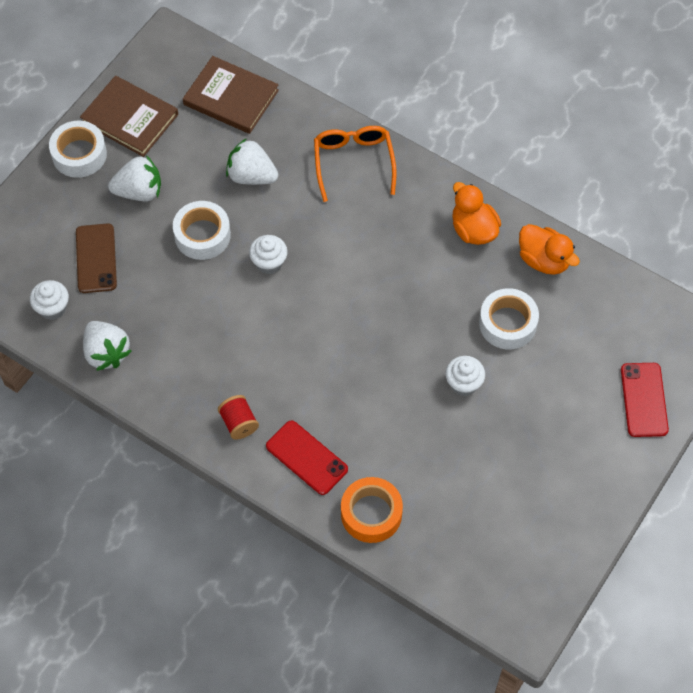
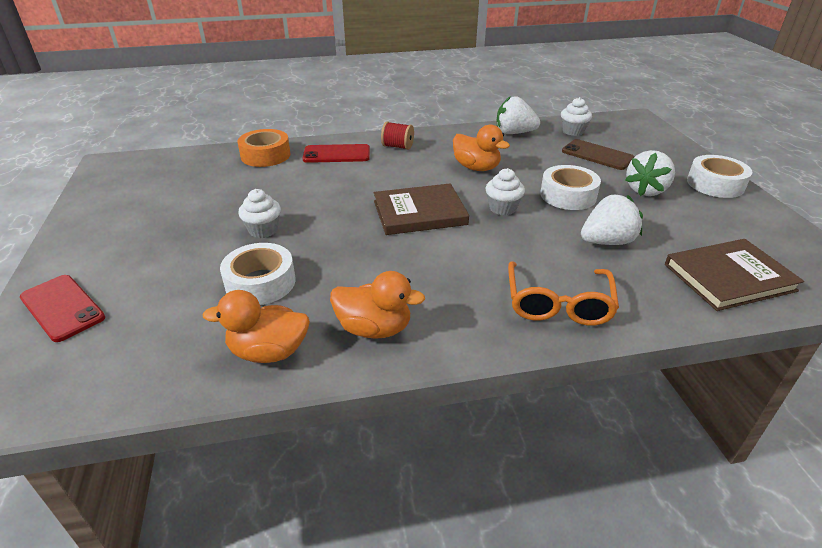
camera: 135 degrees right, 25 degrees down
(130, 118) = (742, 218): brown book -> brown book (419, 213)
(217, 328) = (476, 168): none -> orange duck
(353, 162) = (558, 304): orange glasses -> orange glasses turned 60 degrees clockwise

